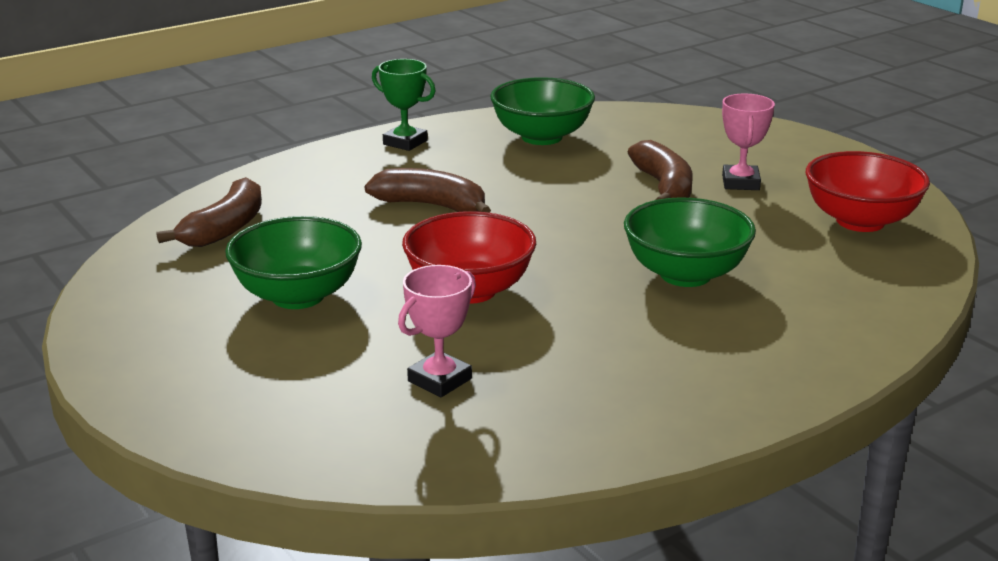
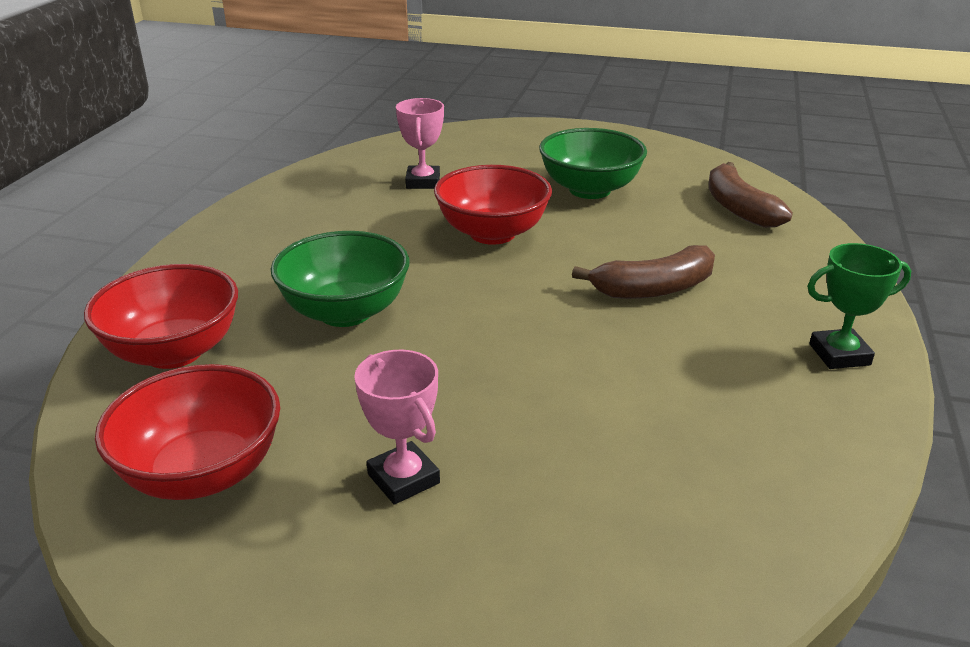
camera: 140 degrees right, 5 degrees up
(541, 137) = (741, 445): green bowl -> none
(664, 187) = (485, 421): brown banana -> none
(850, 295) = (174, 352): none -> red bowl

